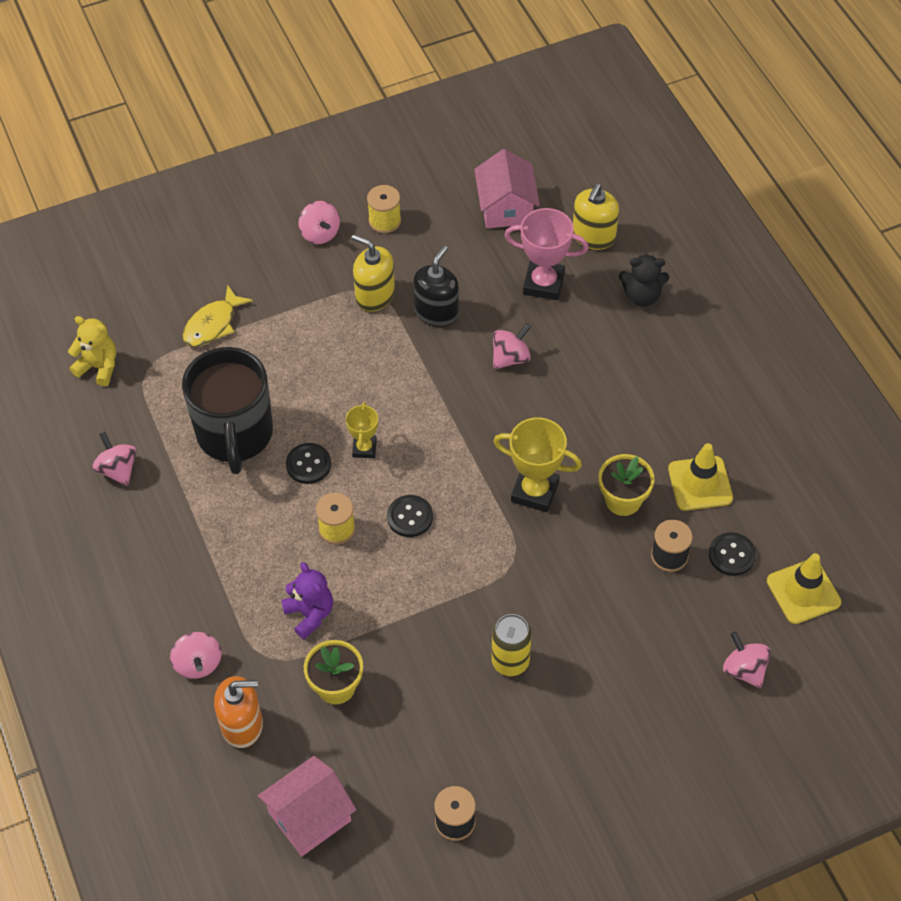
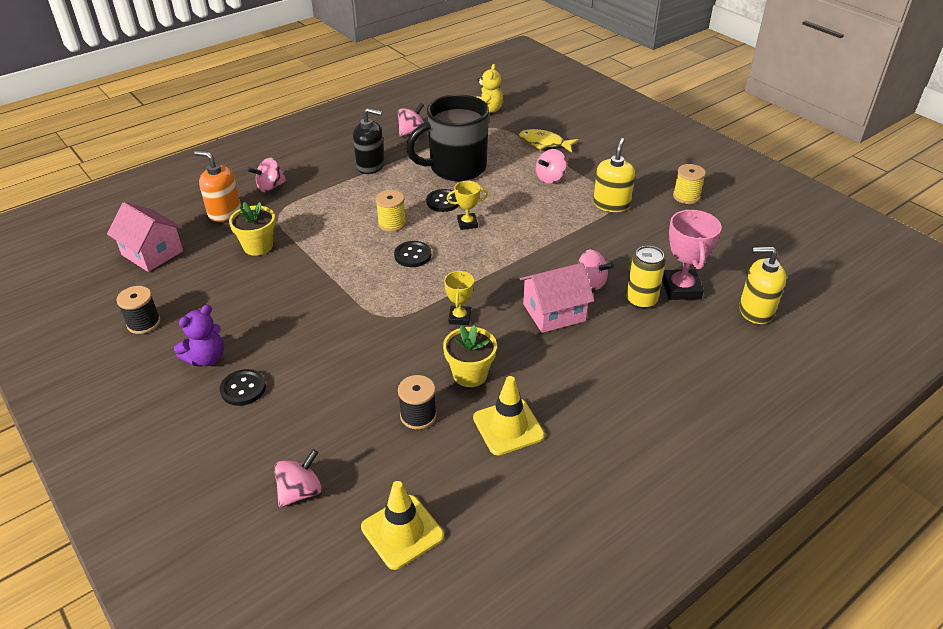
camera: 75 degrees right, 15 degrees down
(242, 725) = (224, 212): orange soap dispenser -> orange soap dispenser turned 135 degrees clockwise
(310, 614) = (316, 224): purple teddy bear -> purple teddy bear (206, 358)
(320, 233) = (652, 170): pink spinning top -> pink spinning top (550, 178)
(436, 312) = (613, 236): black soap dispenser -> black soap dispenser (371, 166)
(506, 207) = (748, 254): pink house -> pink house (554, 312)
(510, 661) = (290, 330): yellow can -> yellow can (641, 300)
(535, 491) = (459, 318): yellow trophy -> yellow trophy, size x0.59
(642, 296) = (708, 353): black teddy bear -> none
(732, 555) = (431, 463): black button -> black button (243, 389)

